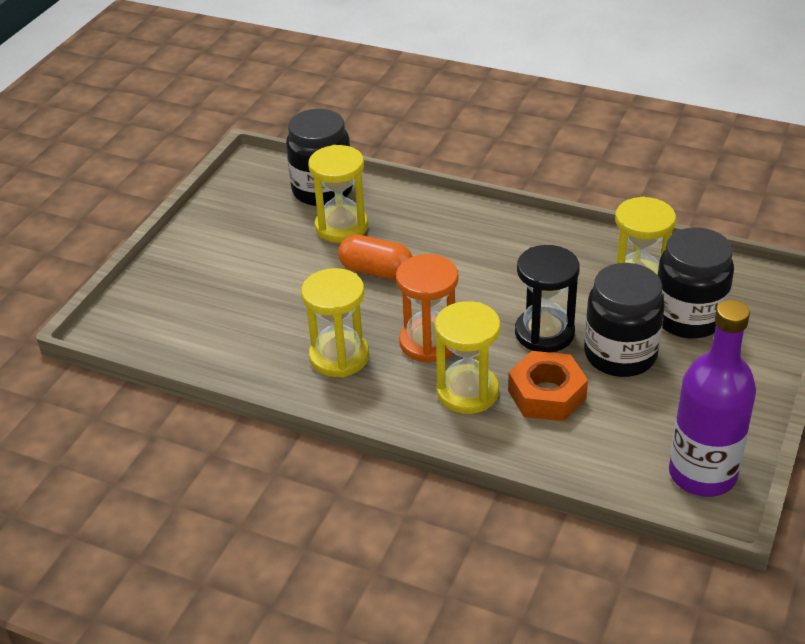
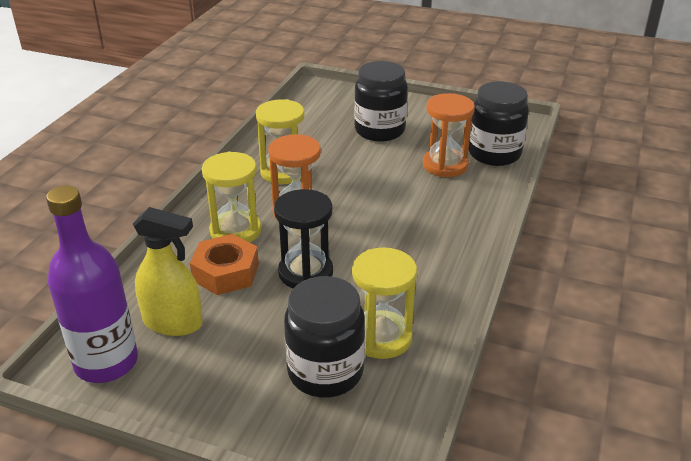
camera: 85 degrees right, 5 degrees down
(341, 227) = (445, 165): yellow hourglass -> orange hourglass
(376, 271) = (387, 184): orange capsule -> none
(620, 355) = (272, 319): black jar -> black jar (379, 130)
(634, 429) = (173, 322): none -> yellow spray bottle

